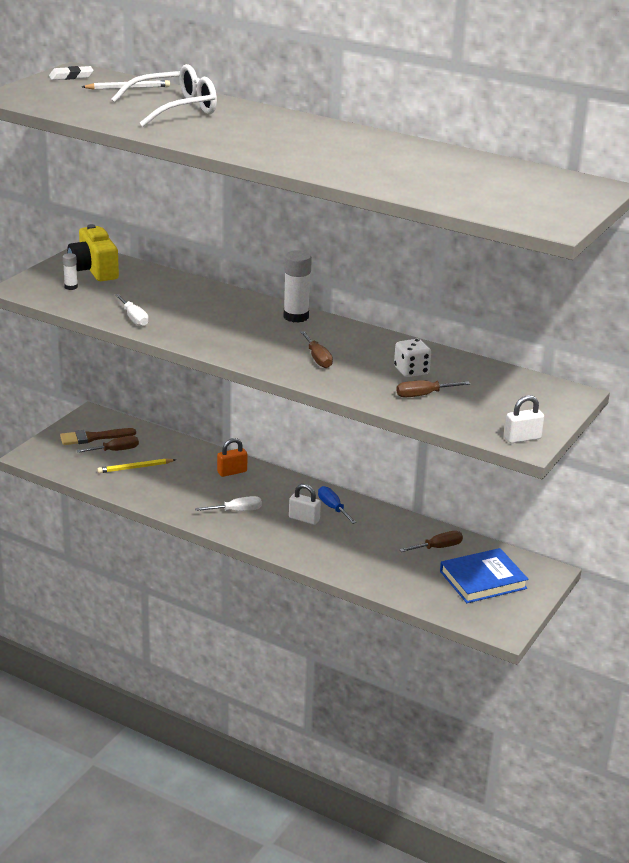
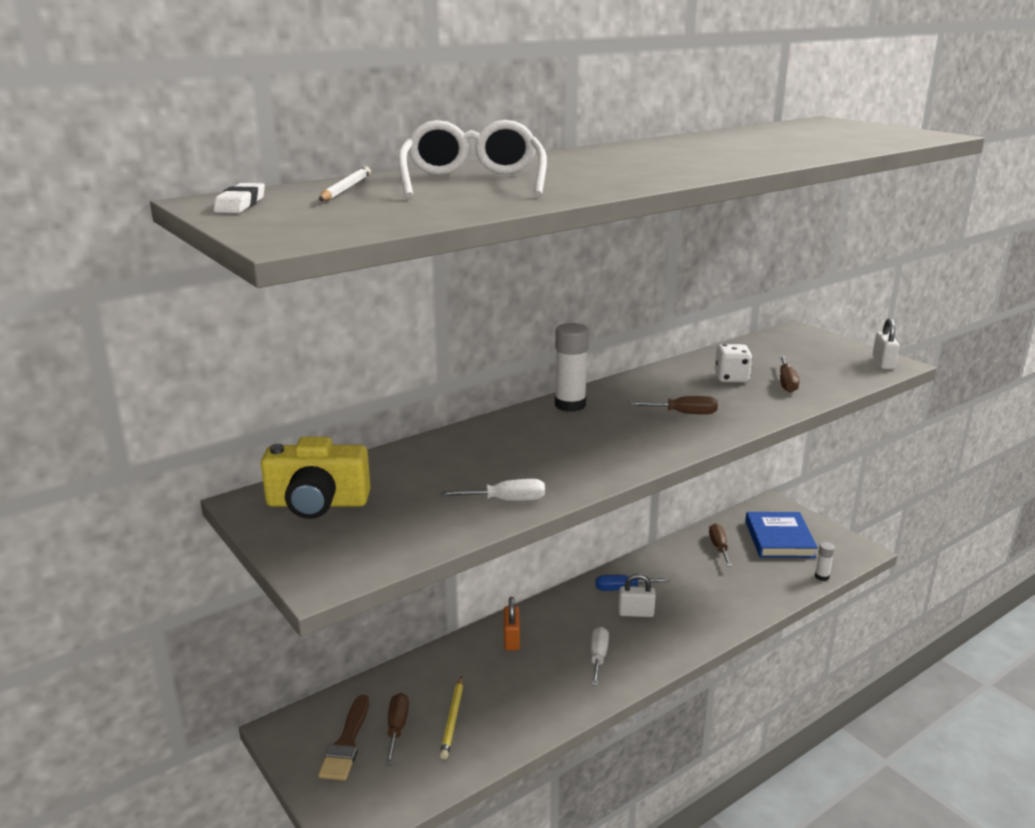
camera: 65 degrees left, 5 degrees down
(71, 287) = (361, 531): white glue stick -> white glue stick (822, 576)
(304, 519) = (636, 613): white padlock -> white padlock turned 45 degrees clockwise

